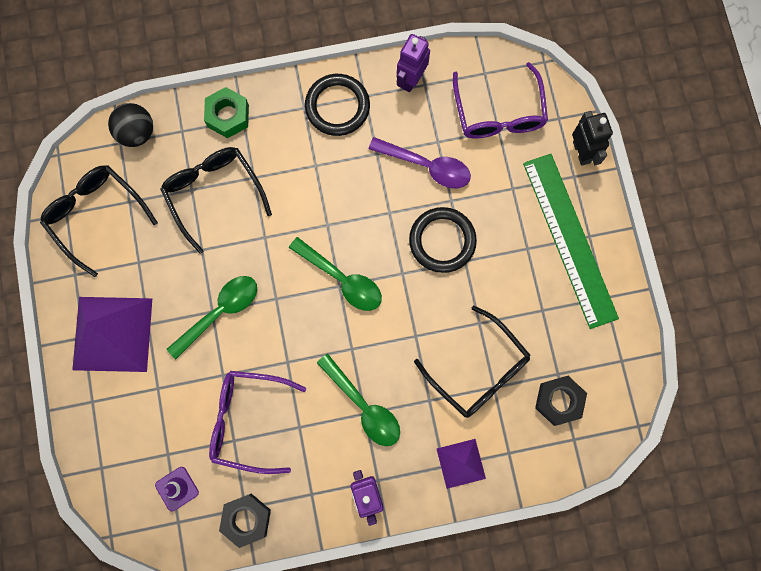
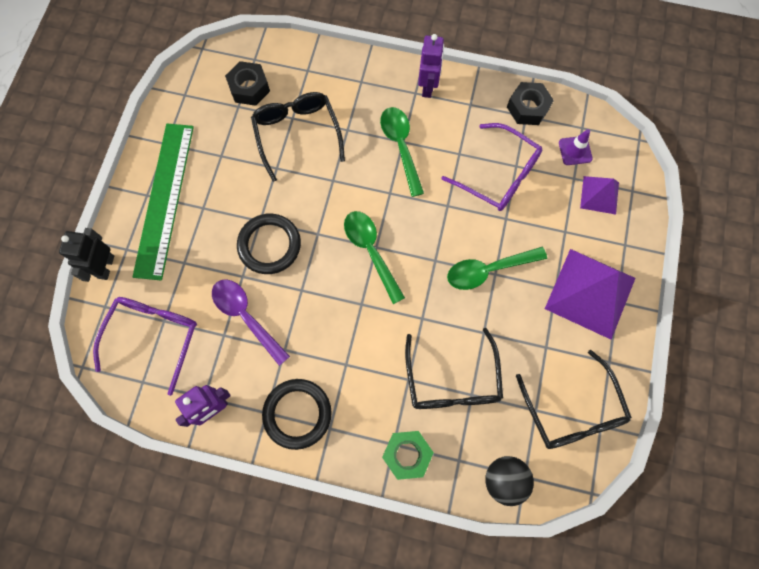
camera: 155 degrees left, 5 degrees down
(461, 463) = (347, 78): purple pyramid -> purple pyramid (599, 195)

